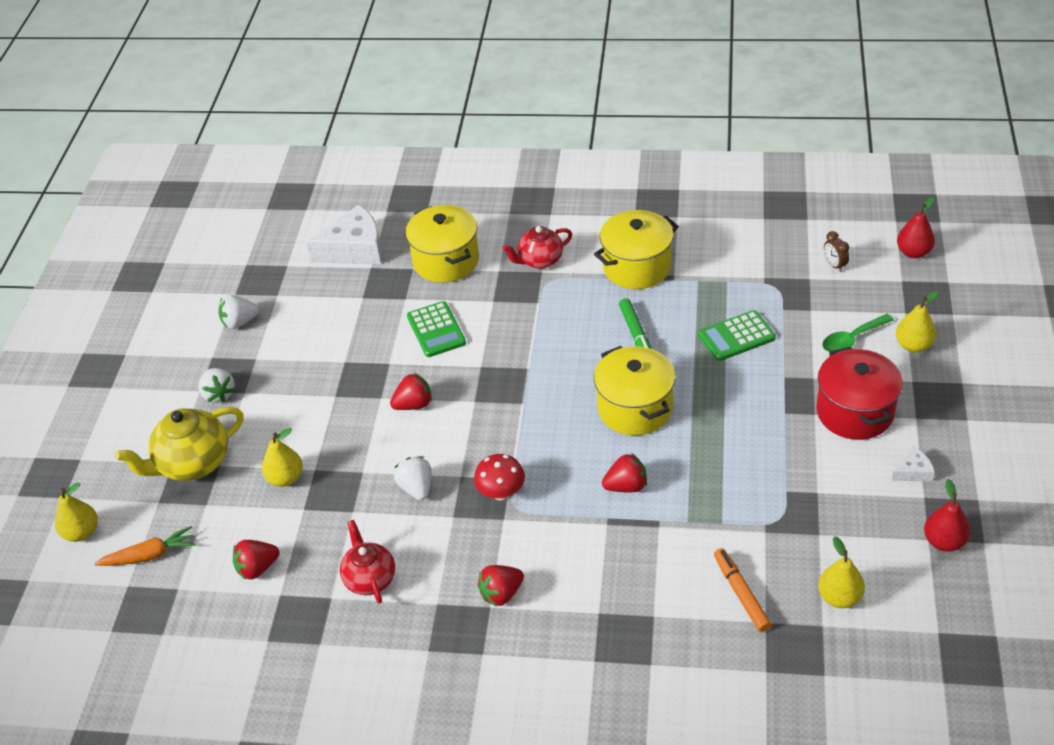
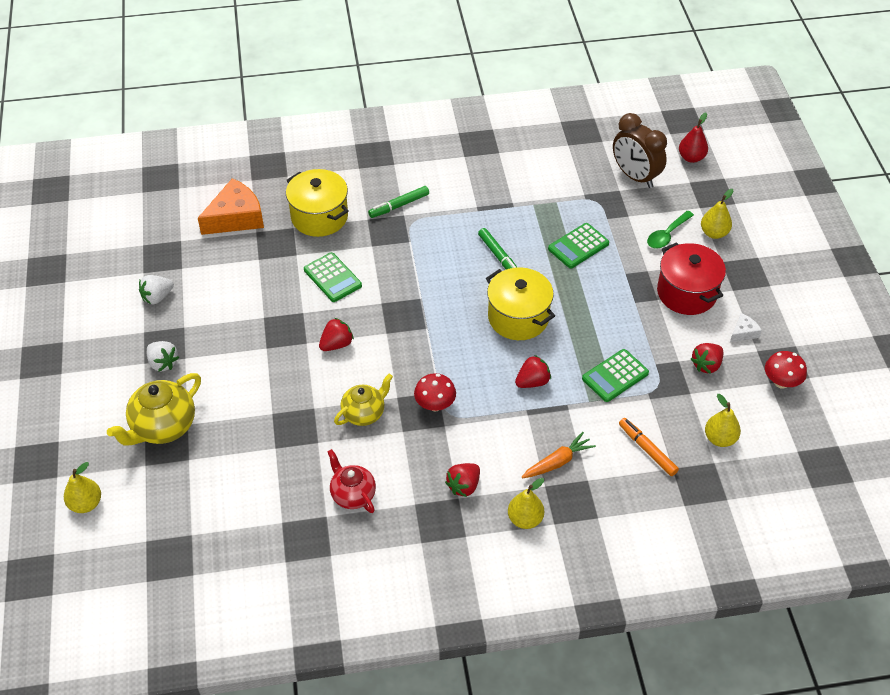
camera: 20 degrees left, 5 degrees up
(149, 555) = (155, 512): orange carrot -> orange carrot (557, 462)
(257, 568) = (254, 504): red strawberry -> red strawberry (706, 365)
(285, 478) = (250, 425): yellow pear -> yellow pear (525, 519)
(355, 249) = (236, 217): white cheese -> orange cheese
(416, 488) = (364, 413): white strawberry -> yellow teapot
(540, 261) = (399, 205): red teapot -> green marker
(637, 267) = (480, 200): yellow pot -> none
(730, 497) = (615, 376): none -> green calculator
(834, 265) = (635, 176): brown clock -> brown clock, size x2.32
(944, 541) = (781, 382): red pear -> red mushroom

